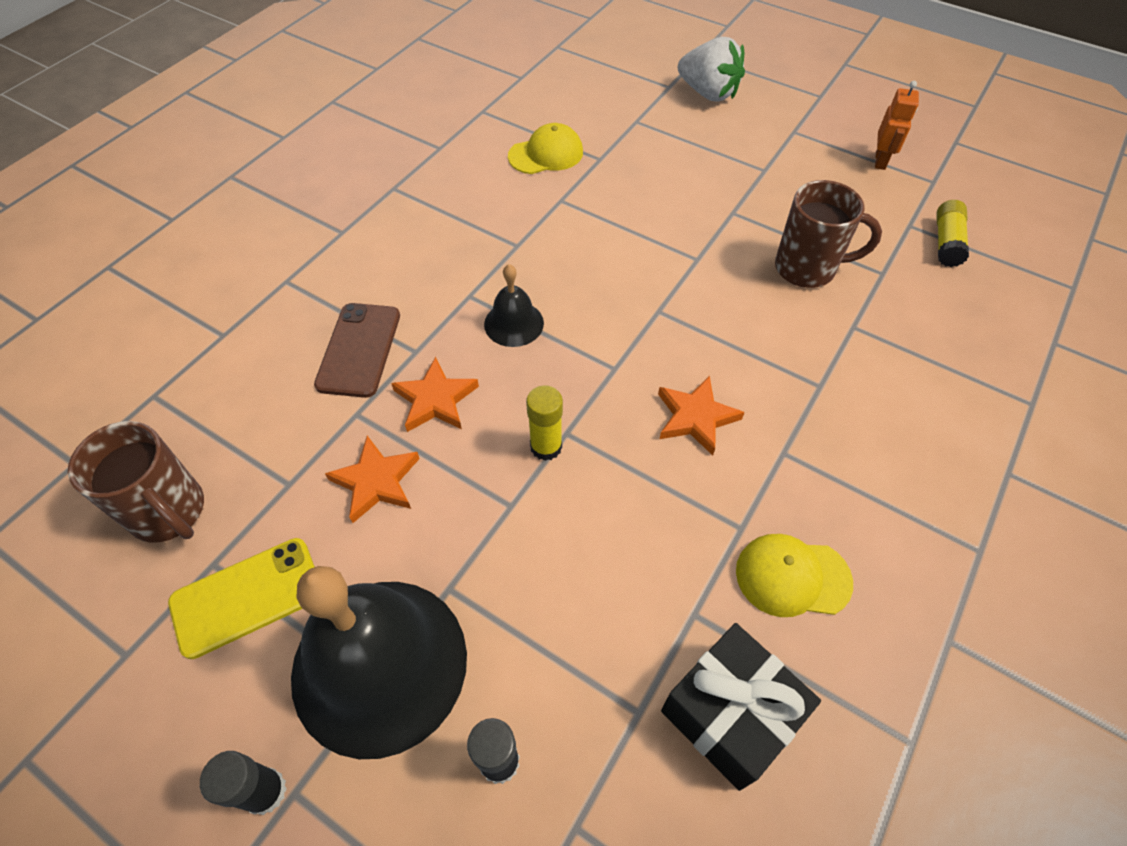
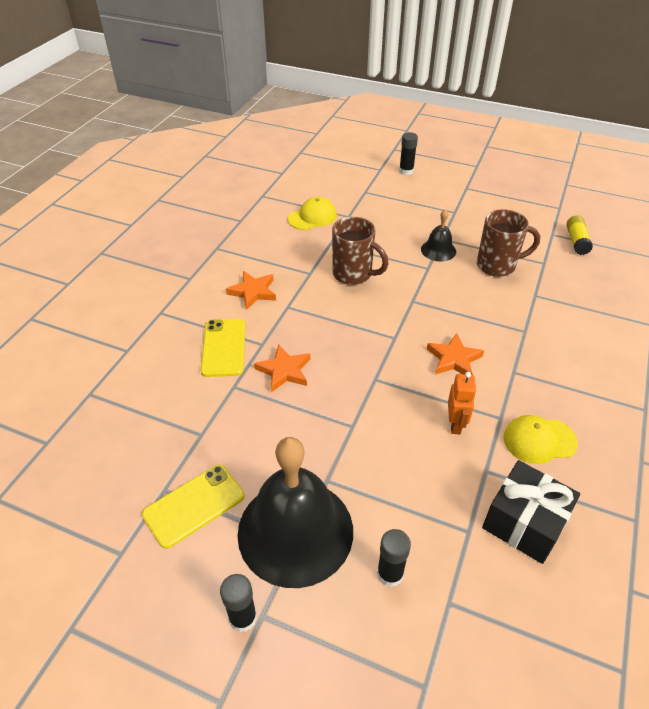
camera: 10 degrees left, 10 degrees down
(170, 512) = (124, 463): brown mug -> brown mug (354, 274)
(359, 350) = (224, 347): brown phone -> yellow phone
(376, 481) = (260, 424): orange star -> orange star (253, 292)
(514, 323) = (322, 319): black bell -> black bell (438, 250)
(546, 447) = (364, 388): yellow glue stick -> none
(708, 93) = (406, 171): white strawberry -> black glue stick
(880, 161) = (524, 199): orange robot -> orange robot (455, 424)

